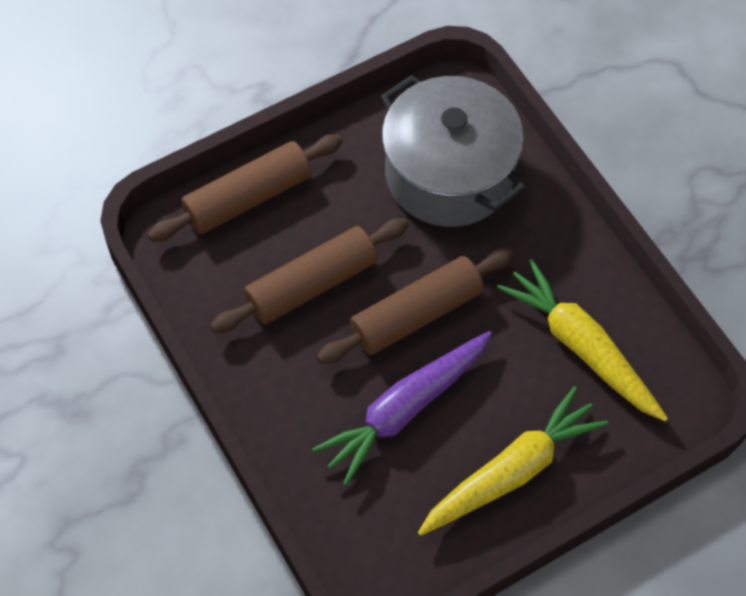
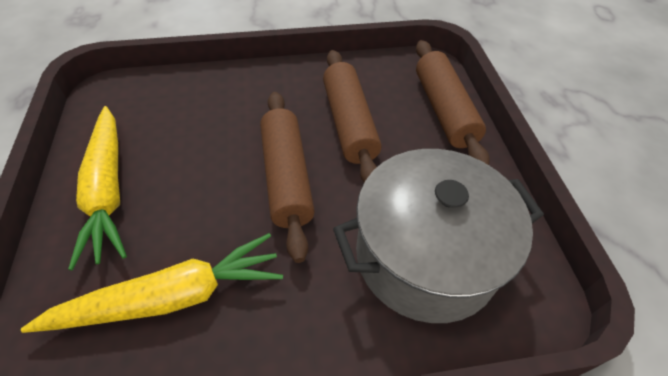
camera: 110 degrees right, 10 degrees down
(404, 409) = (211, 143): purple carrot -> none

